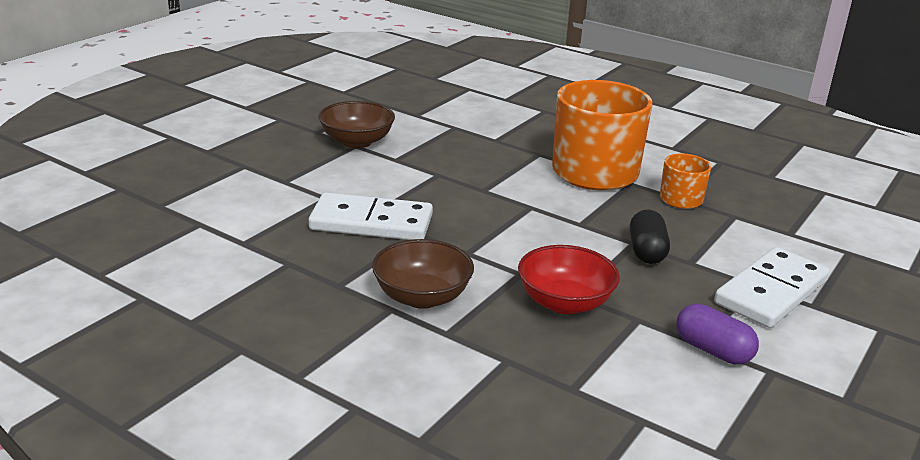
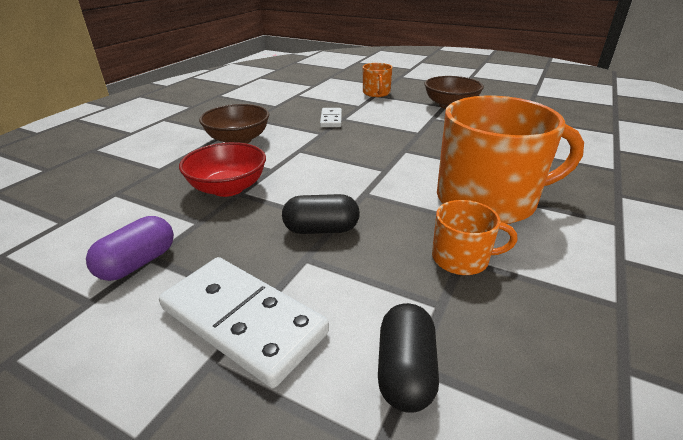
camera: 85 degrees right, 5 degrees up
(277, 179) = (376, 93): none -> orange mug
(371, 223) = (331, 119): white domino -> white domino, size x0.52
(795, 236) = (405, 371): none -> black capsule

